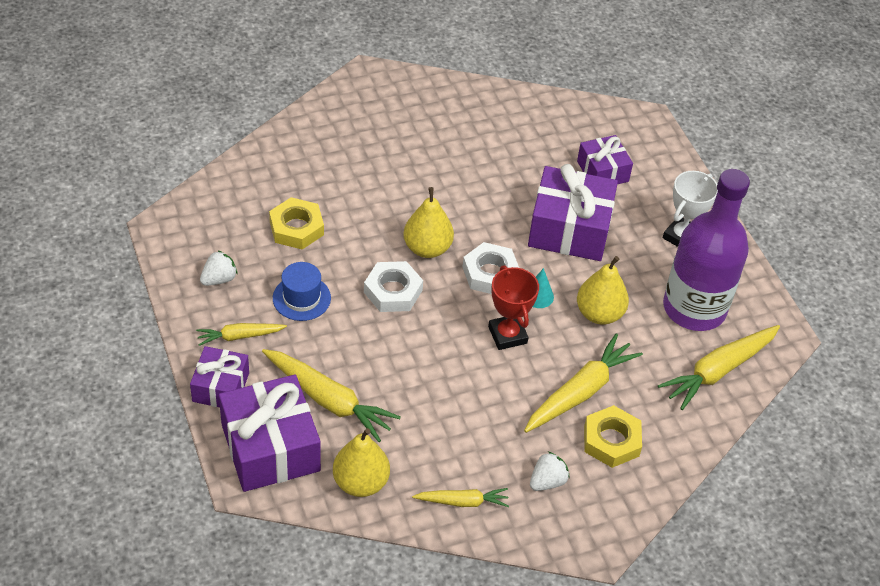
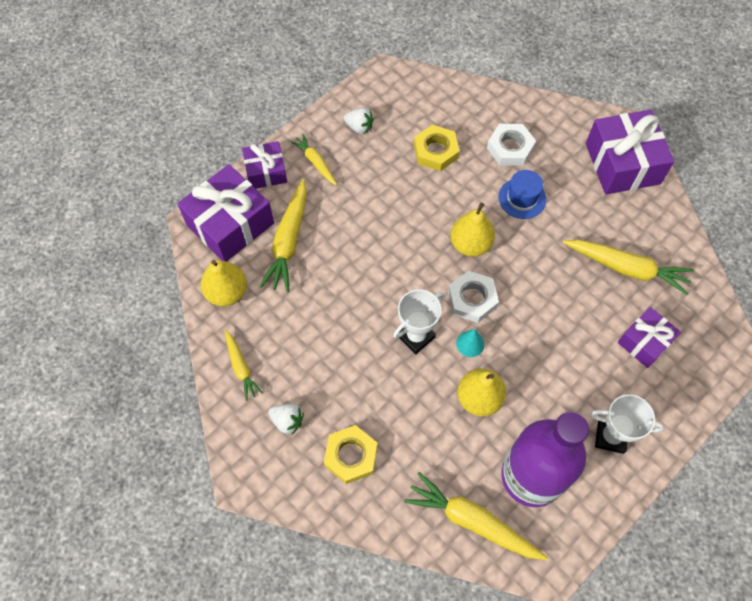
camera: 70 degrees right, 15 degrees up
(301, 298) = (371, 184): blue hat -> blue hat (522, 198)
(393, 291) = (413, 239): white nut -> white nut (510, 148)
(507, 335) = (416, 336): red trophy -> white trophy
(569, 229) = (558, 340): purple gift -> purple gift (622, 163)
(580, 392) = (388, 413): yellow carrot -> yellow carrot (626, 268)

